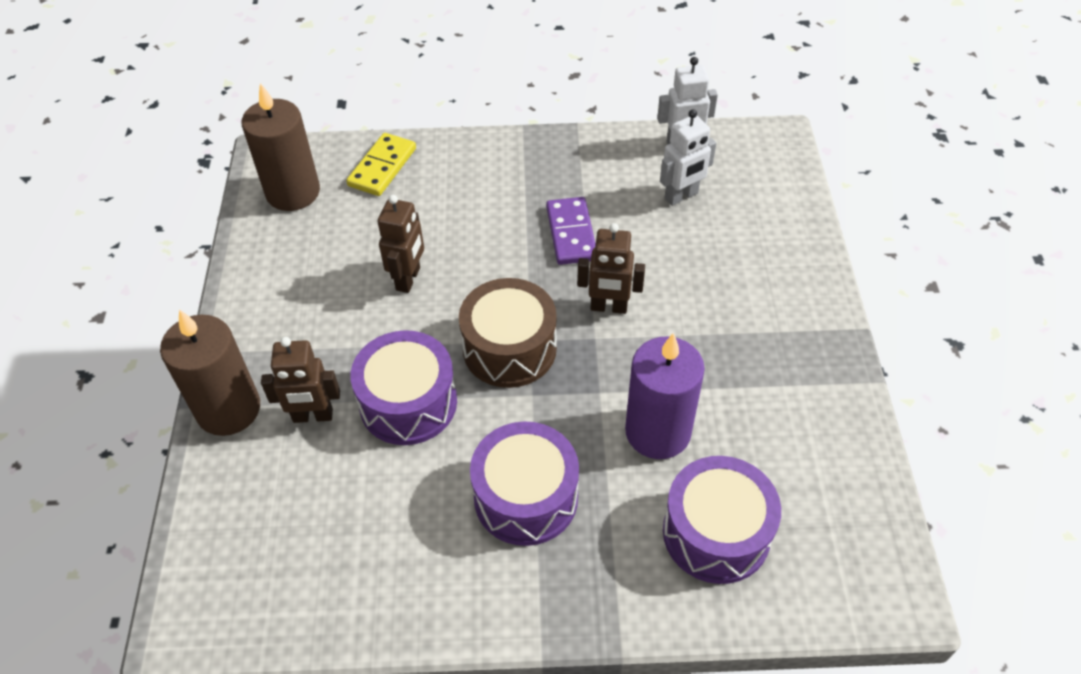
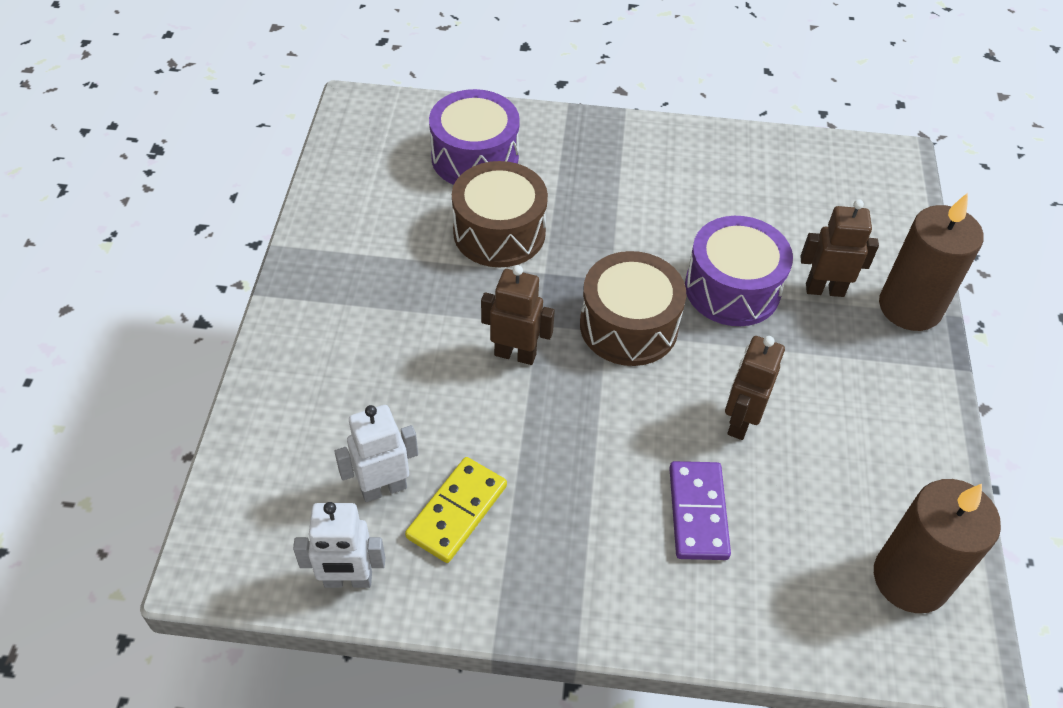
camera: 175 degrees left, 0 degrees up
(382, 167) = (789, 605): yellow domino -> yellow domino (457, 511)
(526, 497) = (626, 200): purple drum -> none
(571, 233) = (539, 454): purple domino -> purple domino (698, 512)
(658, 432) = (499, 232): purple candle -> brown drum

